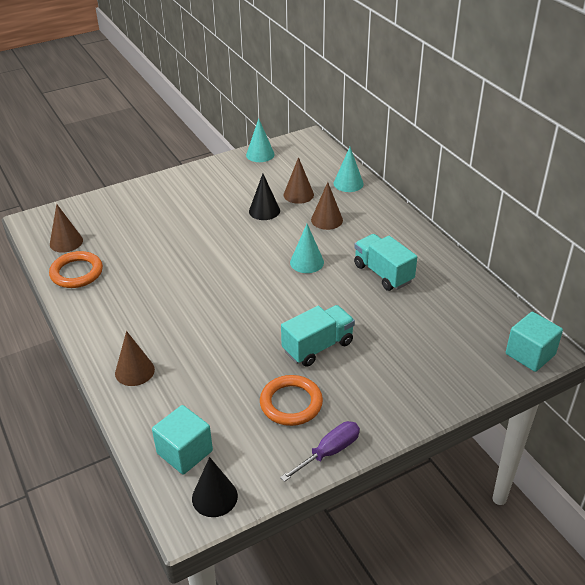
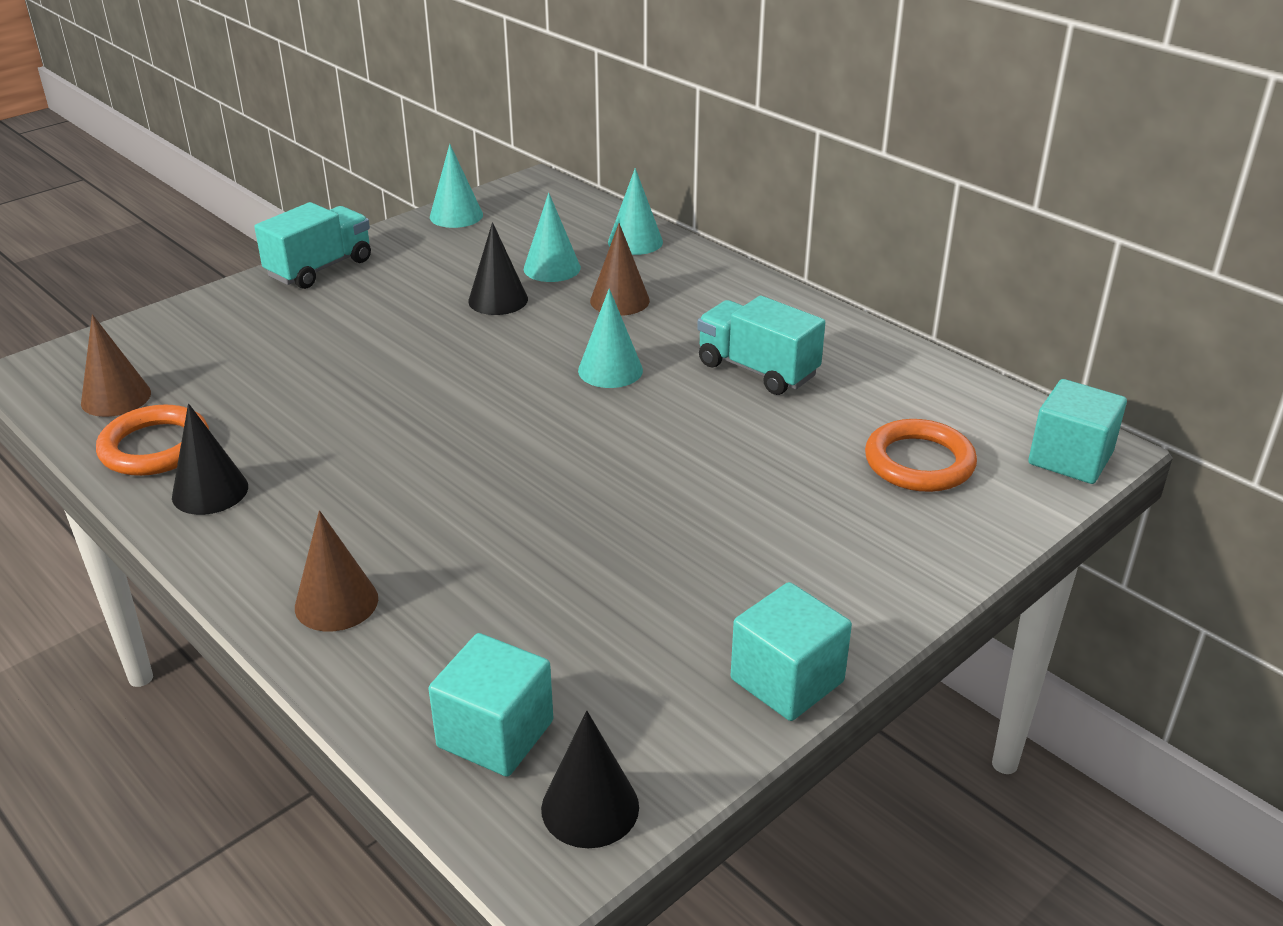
camera: 15 degrees left, 5 degrees down
(95, 301) = (210, 491): none -> black cone
(291, 403) = (677, 607): orange ring -> orange ring (919, 462)
(298, 194) = (552, 268): brown cone -> turquoise cone
(318, 346) = (688, 503): turquoise truck -> turquoise truck (320, 268)
(329, 452) = (787, 680): purple screwdriver -> turquoise cube

